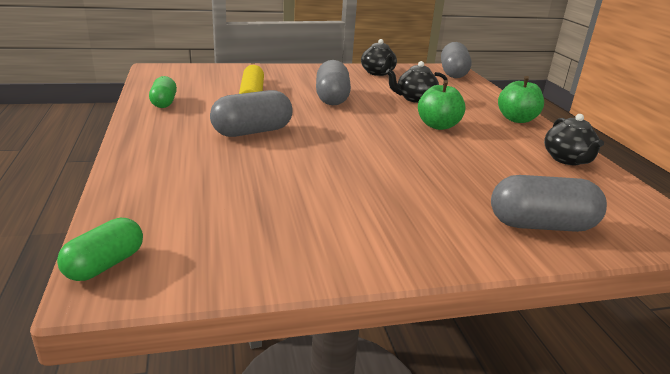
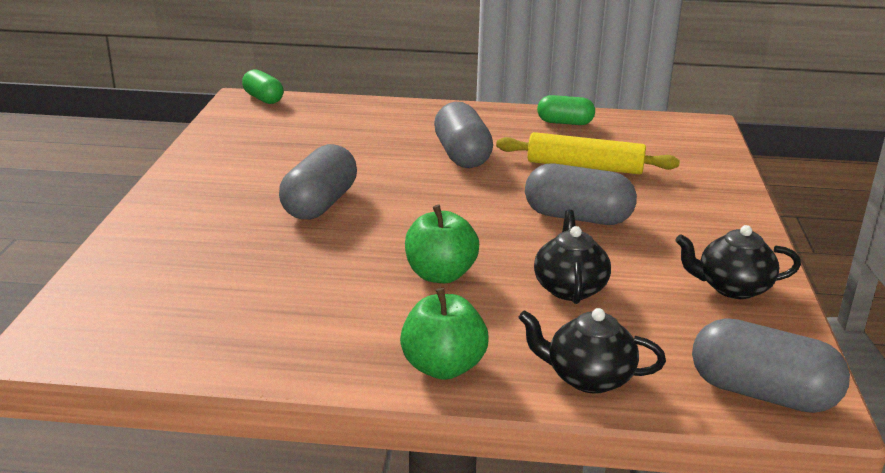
camera: 110 degrees right, 0 degrees up
(541, 225) = (152, 256): grey capsule -> grey capsule (320, 204)
(567, 159) = (266, 348): black teapot -> black teapot (588, 378)

